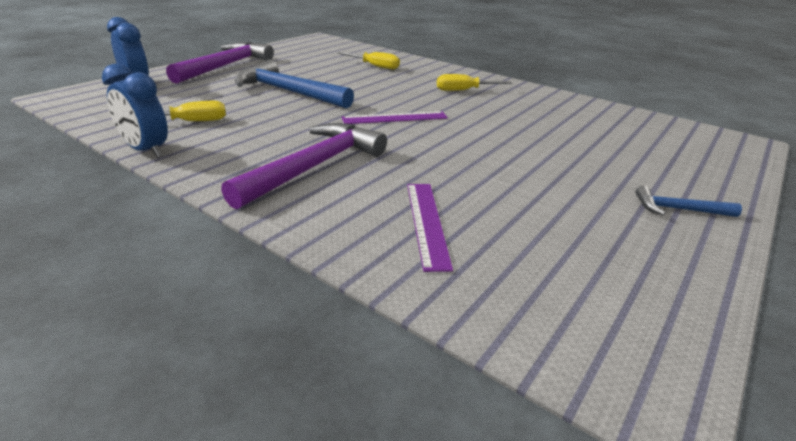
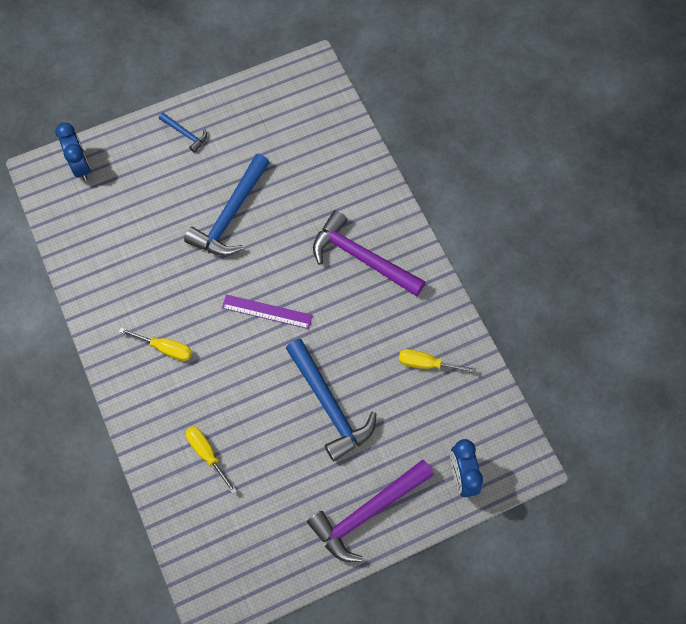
camera: 150 degrees left, 35 degrees up
(146, 150) = (462, 323): blue clock -> blue clock (81, 166)
(314, 167) = (362, 258): purple hammer -> purple hammer turned 60 degrees clockwise
(427, 223) = (328, 178): purple ruler -> none
(513, 161) = (231, 215): none -> blue hammer

